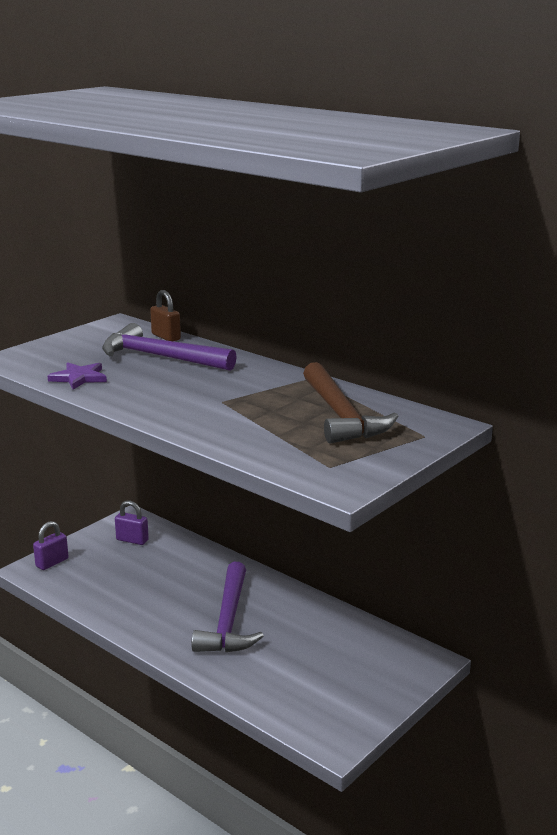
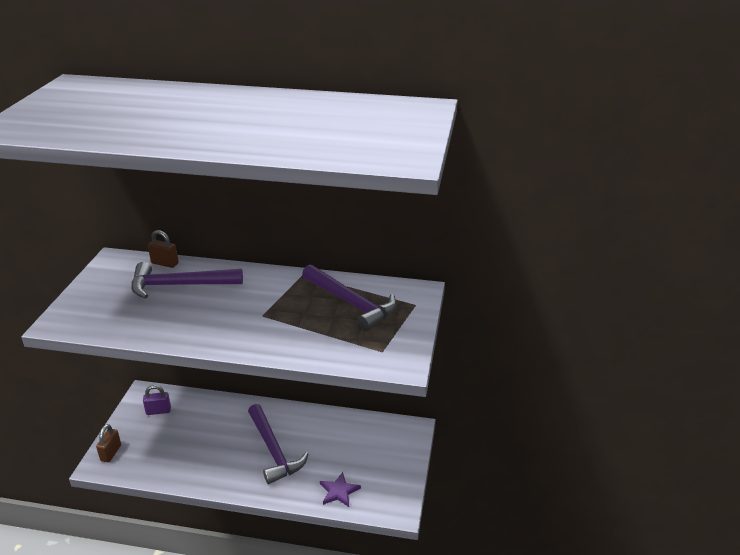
camera: 30 degrees left, 10 degrees up
(52, 562) = (111, 453): purple padlock -> brown padlock
(79, 378) = (136, 325): purple star -> purple star (339, 491)
(341, 415) = (351, 303): brown hammer -> purple hammer

